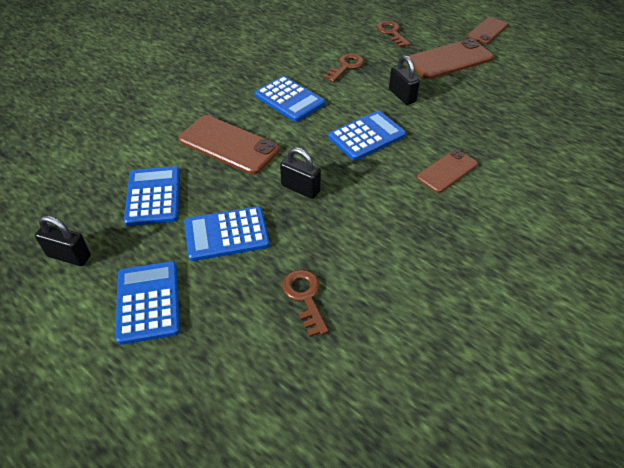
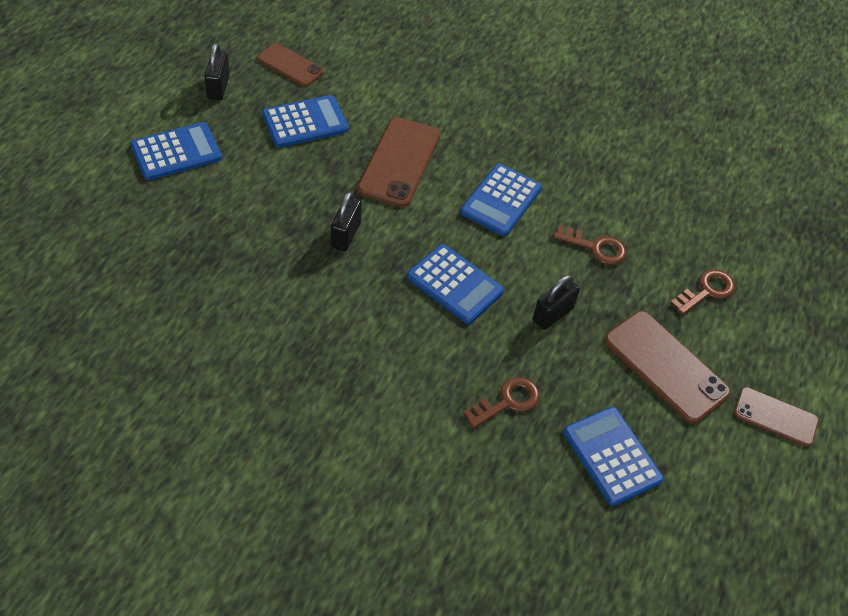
camera: 70 degrees right, 5 degrees up
(226, 234) = (266, 187): blue calculator -> blue calculator (612, 456)
(304, 297) = (198, 260): brown key -> brown key (507, 401)
(447, 171) = (413, 371): brown phone -> brown phone (290, 65)

